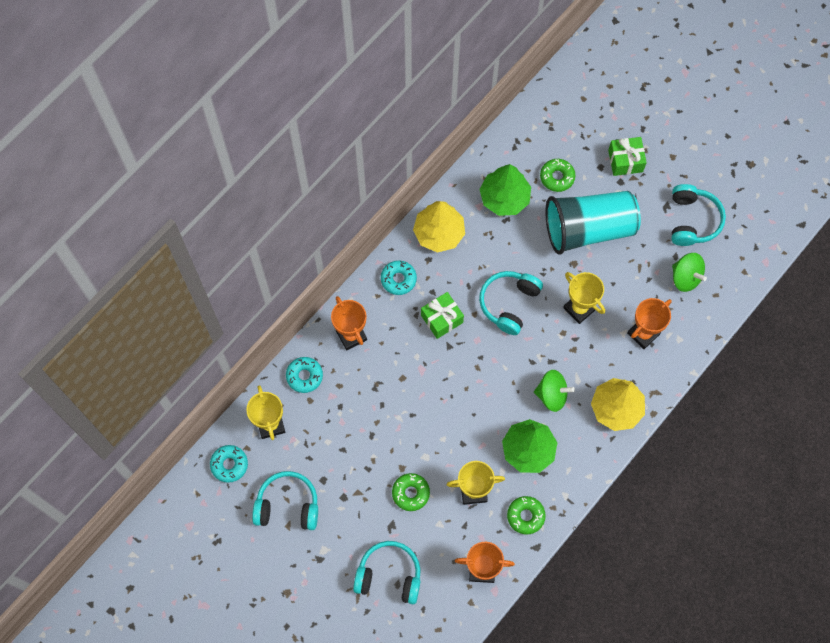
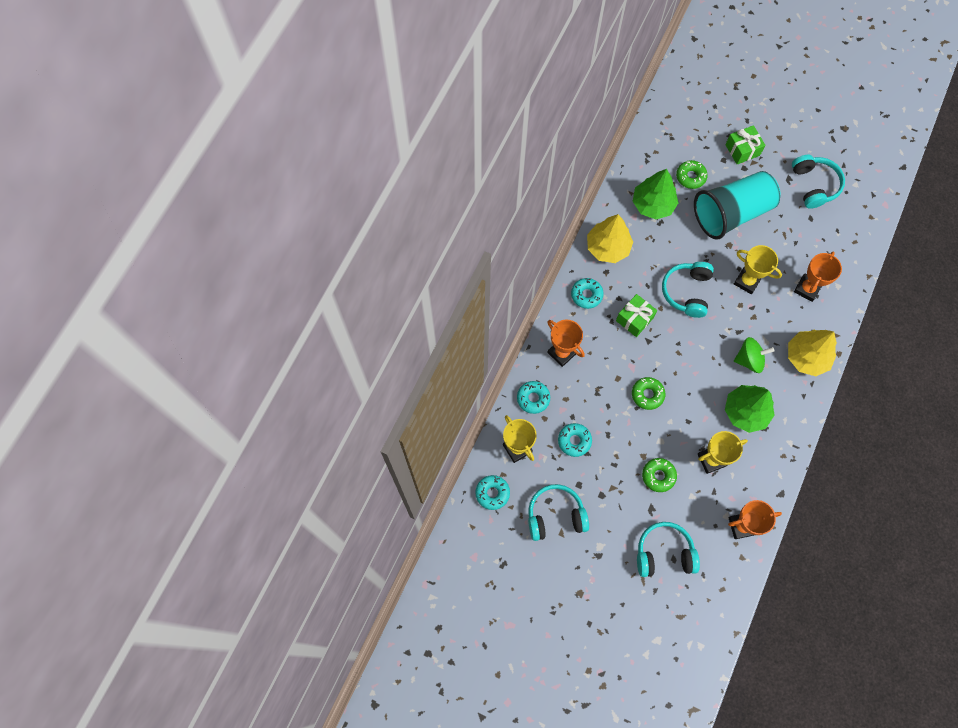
camera: 15 degrees left, 0 degrees up
(333, 432) = (574, 441): none -> turquoise donut
(525, 516) = (763, 469): green donut -> green donut (647, 394)
(685, 277) = (825, 233): green spinning top -> none

